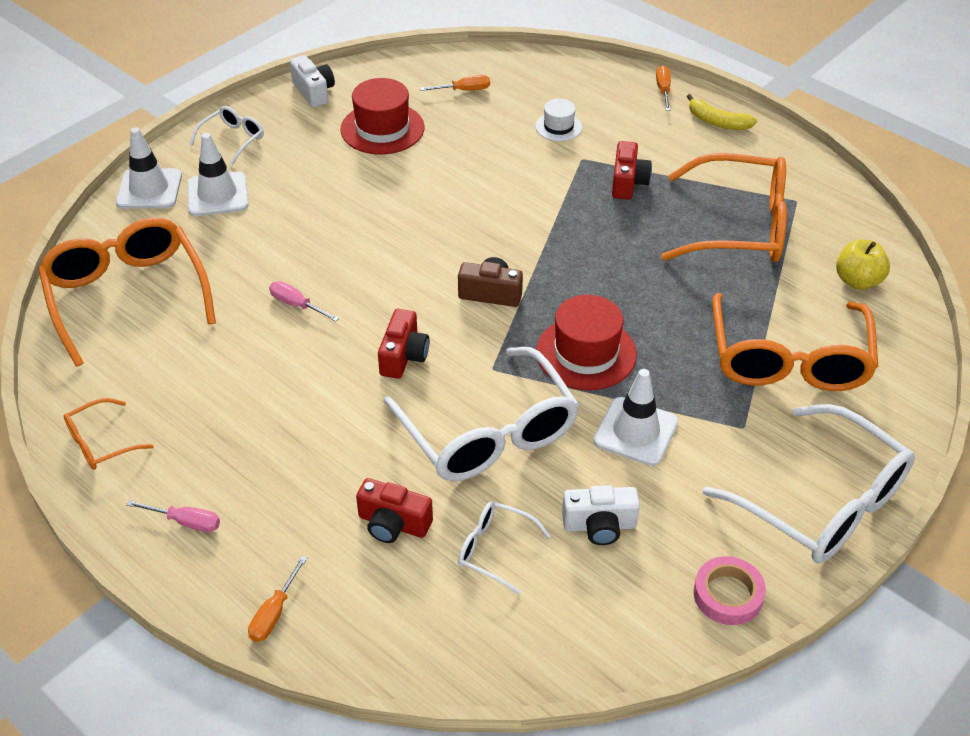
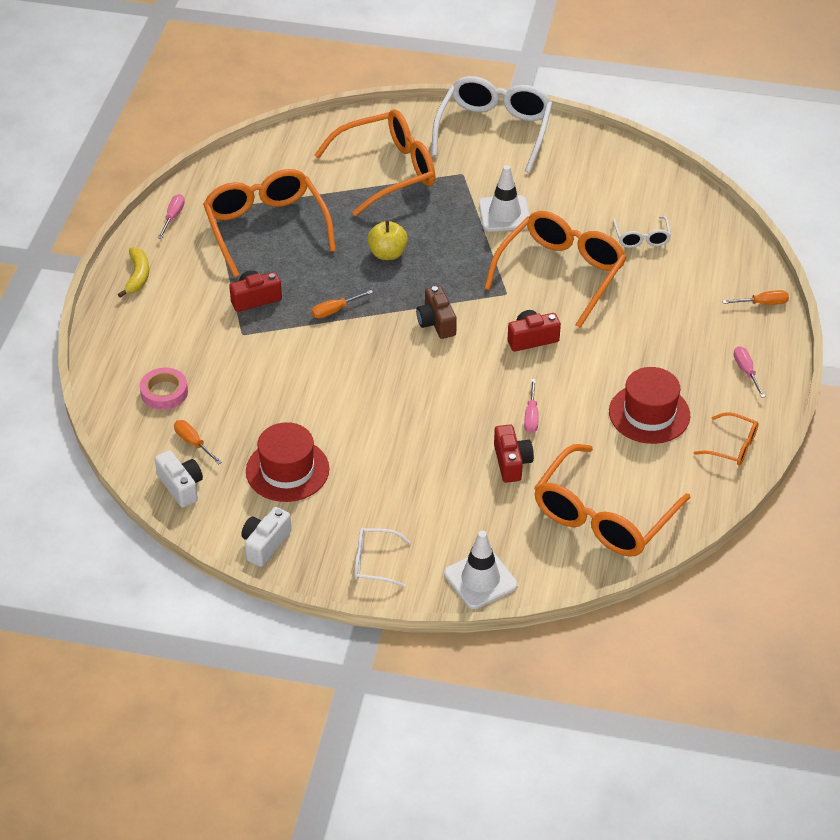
camera: 120 degrees left, 0 degrees up
(217, 195) = (452, 530): white traffic cone -> none
(393, 524) = (663, 284): red camera -> red camera (511, 462)
(489, 433) = (561, 273): white glasses -> orange glasses
(558, 127) = (208, 363): white hat -> none
(586, 353) = (456, 257): red hat -> red hat (649, 414)
(599, 525) = (587, 205): white camera -> white camera (181, 486)
(663, 90) = (110, 321): orange screwdriver -> orange screwdriver (335, 310)
(728, 595) = (588, 146): pink tape -> pink tape (164, 392)
(800, 169) = (173, 217): none -> pink screwdriver
(857, 281) = (285, 161): yellow apple -> yellow apple (387, 254)

